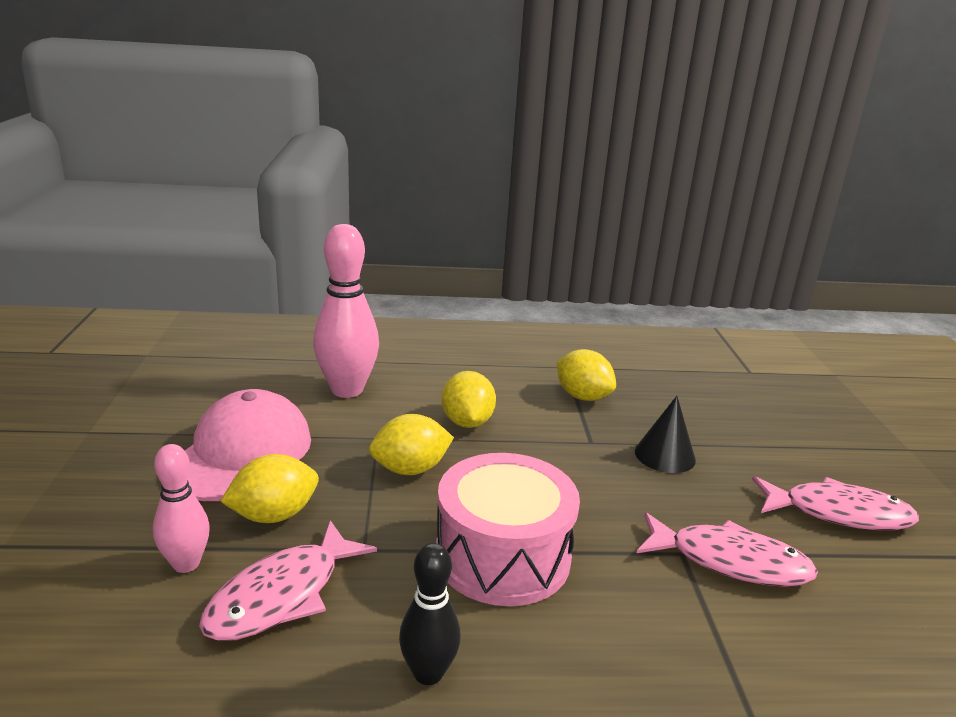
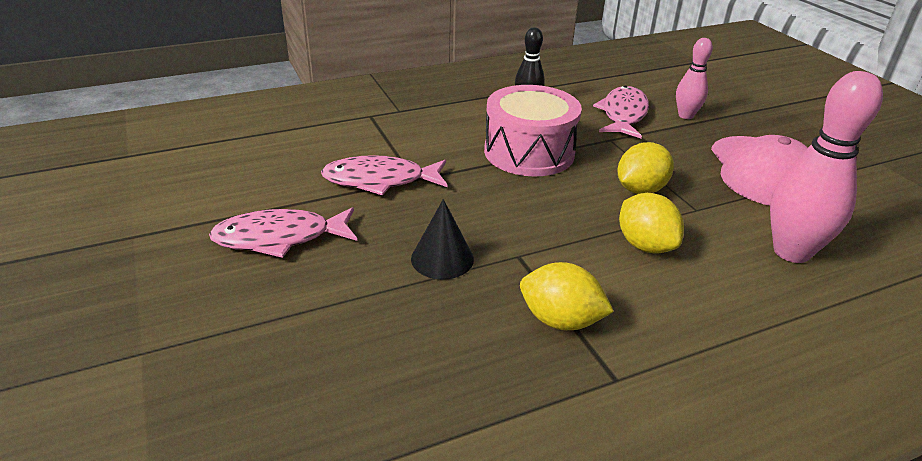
camera: 160 degrees right, 10 degrees up
(274, 515) = (681, 143): yellow lemon -> none

